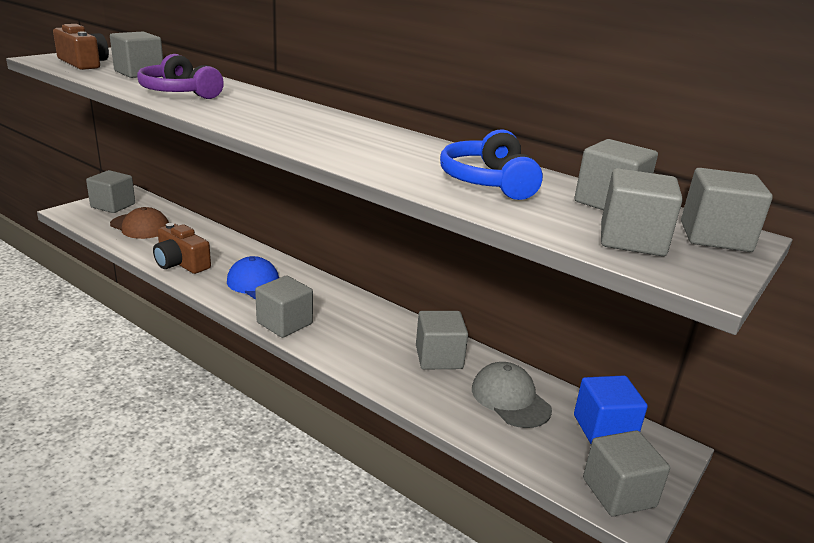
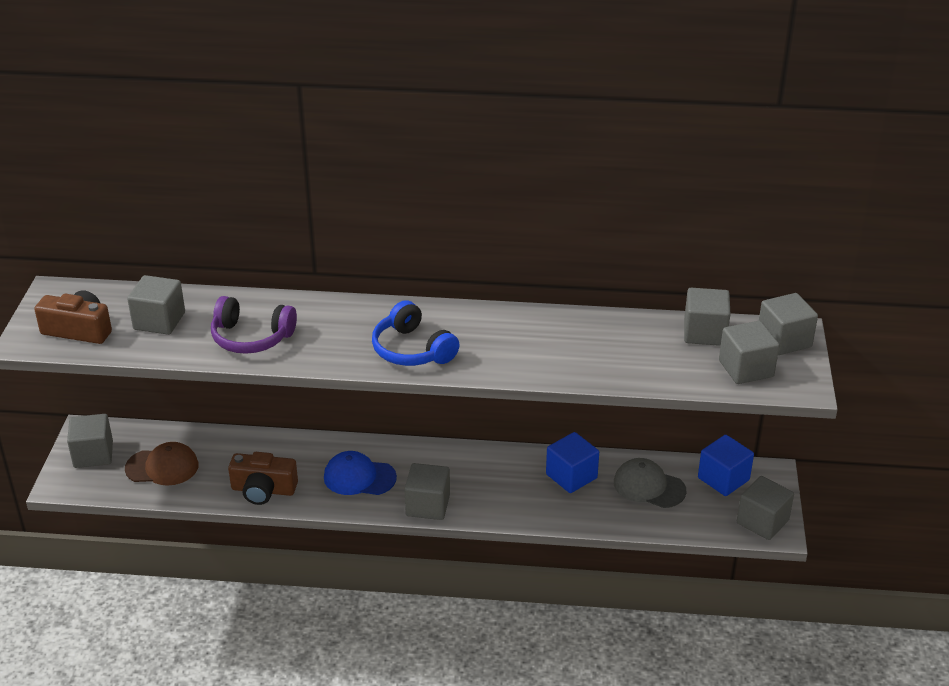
camera: 30 degrees left, 10 degrees up
(439, 357) = (571, 476): grey cube -> blue cube
(488, 182) = (617, 347): blue headphones -> blue headphones (412, 350)

